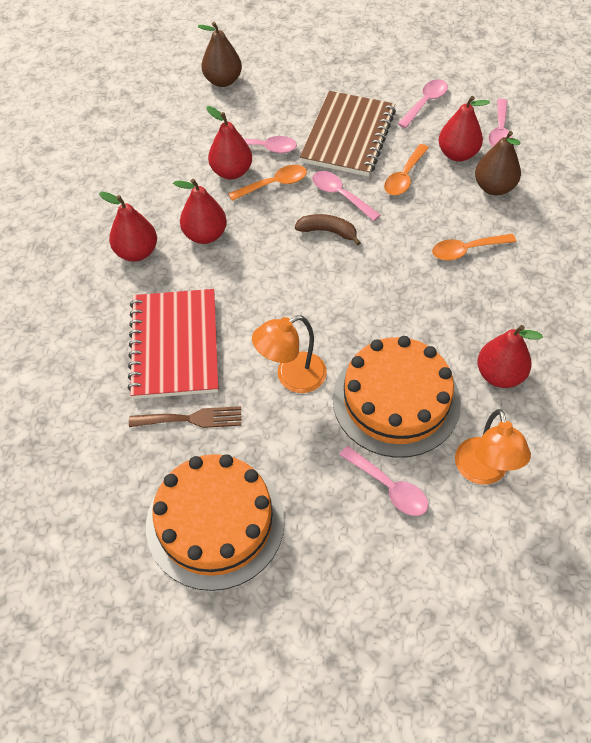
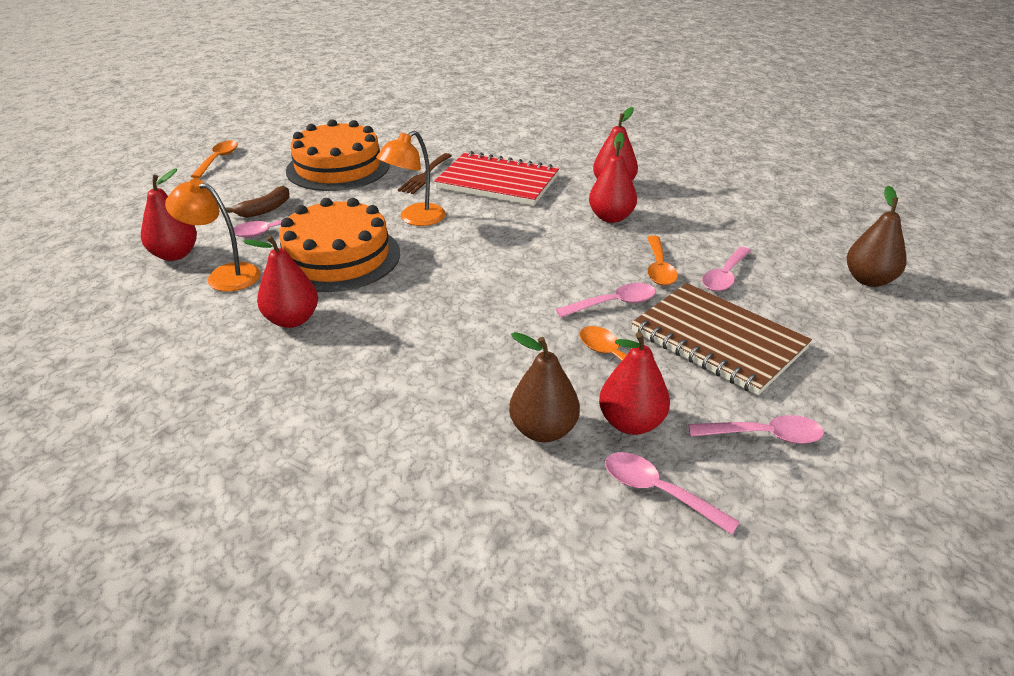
camera: 115 degrees right, 20 degrees down
(231, 172) = (694, 249): red pear -> red pear (175, 254)
(292, 377) = (415, 219): orange lamp -> orange lamp turned 135 degrees counterclockwise
(328, 231) = (564, 280): brown banana -> brown banana (265, 209)
(425, 103) = (764, 435): pink spoon -> pink spoon turned 60 degrees counterclockwise
(467, 250) = (460, 362): orange spoon -> orange spoon (218, 160)

